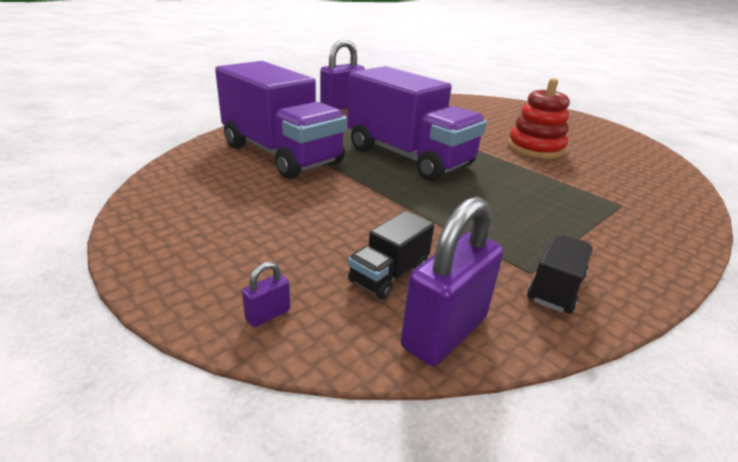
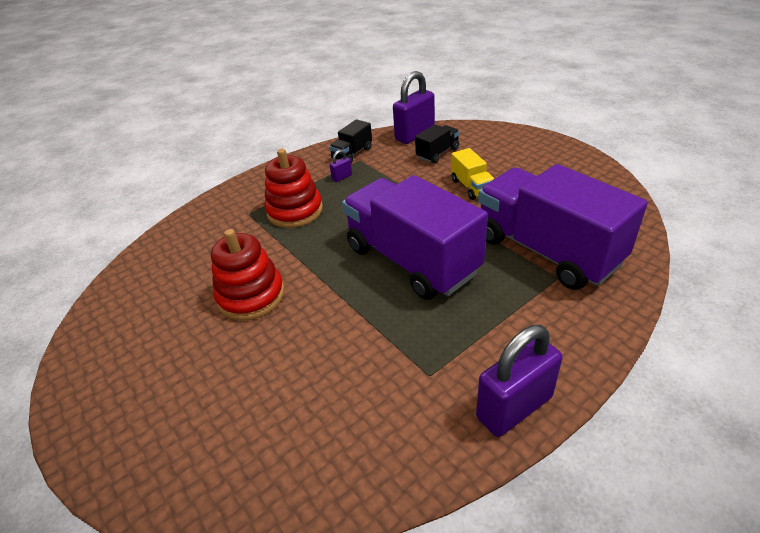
camera: 170 degrees left, 10 degrees up
(268, 315) = (492, 135): purple padlock -> purple padlock (342, 177)
(339, 213) = (471, 187): none -> yellow truck
(564, 203) = (295, 211): none -> red stacking toy

